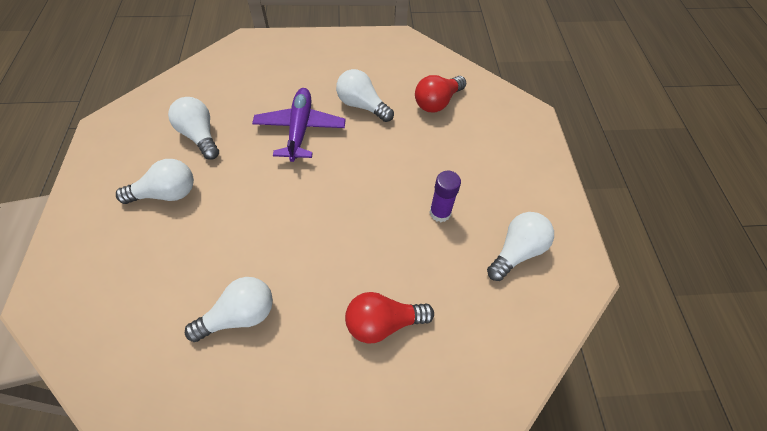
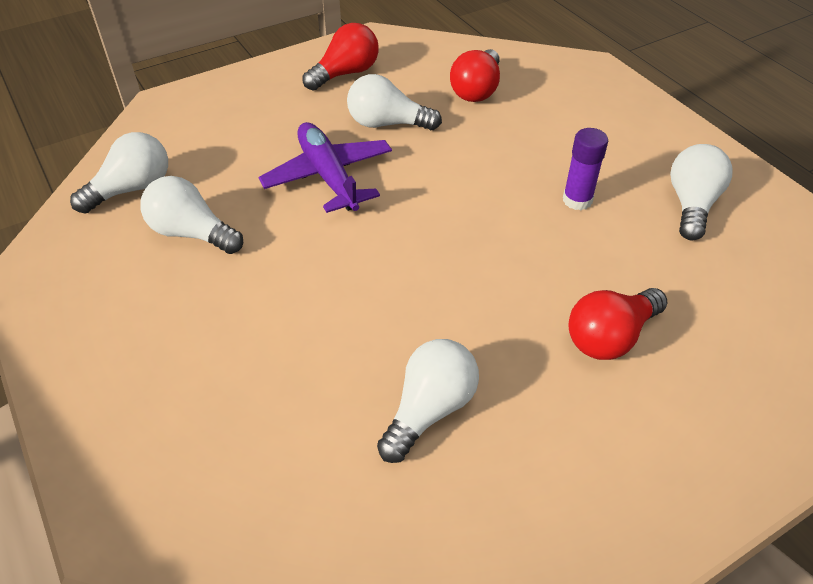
camera: 25 degrees left, 10 degrees down
(166, 193) = (202, 317): white light bulb -> white light bulb (132, 189)
(364, 59) = (345, 73): none -> red light bulb

